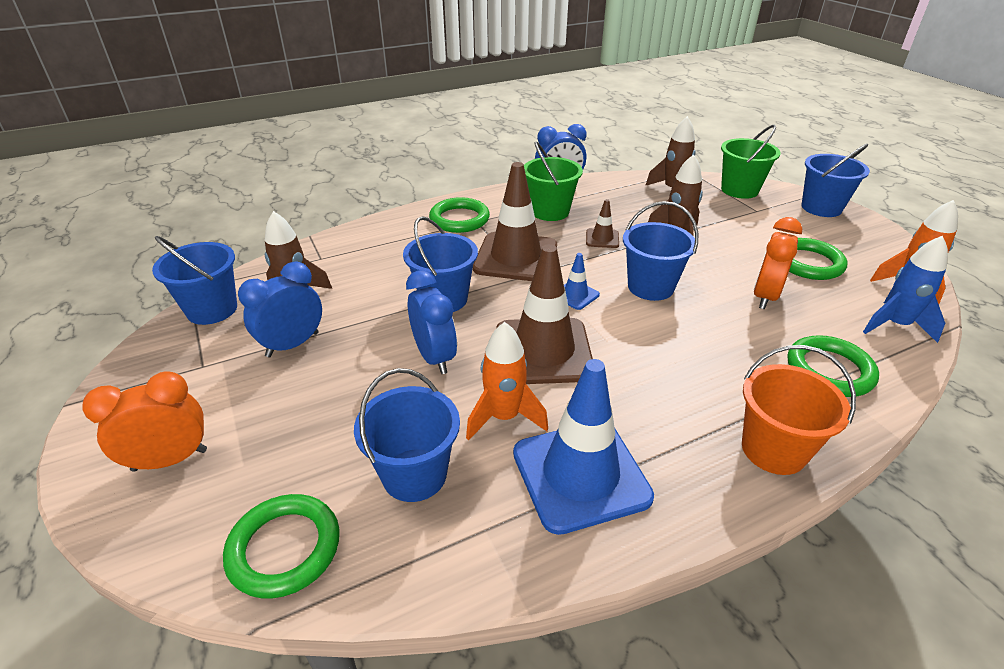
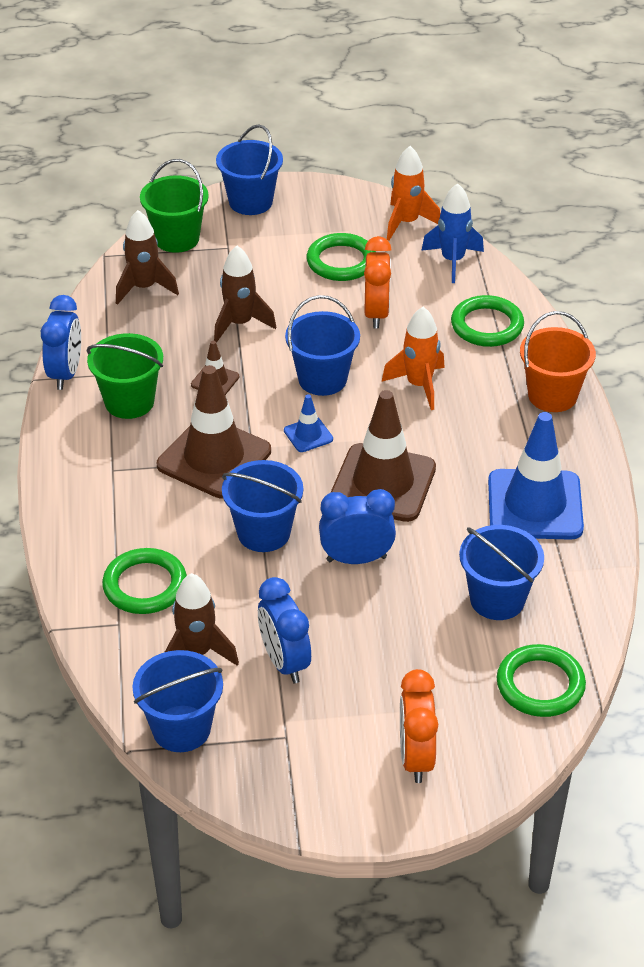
camera: 70 degrees left, 5 degrees up
(459, 219) = (99, 483): green ring -> green ring (145, 585)
(504, 417) = (456, 531): orange rocket -> orange rocket (419, 385)
(765, 296) = (376, 314): orange clock -> orange clock turned 135 degrees counterclockwise

